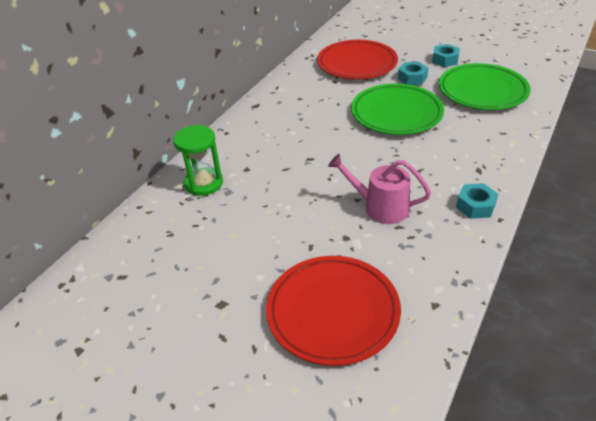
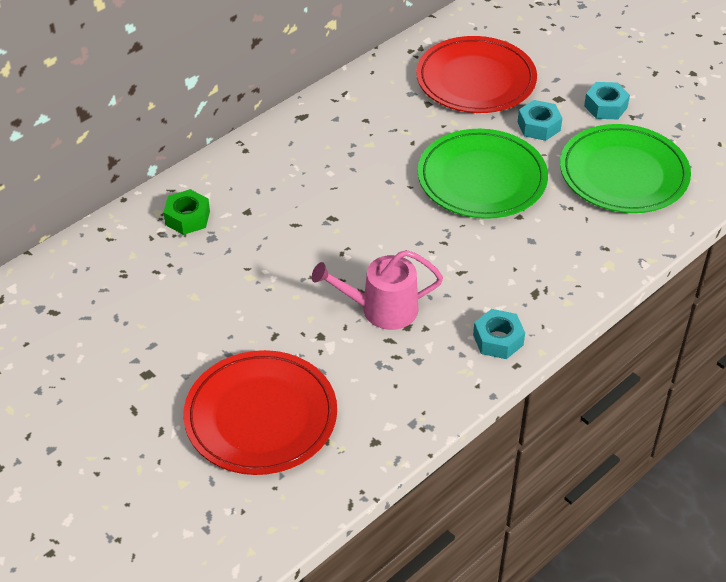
camera: 15 degrees right, 5 degrees up
(203, 183) = (187, 218): green hourglass -> green nut
(380, 207) = (382, 309): pink watering can -> pink watering can turned 45 degrees counterclockwise

